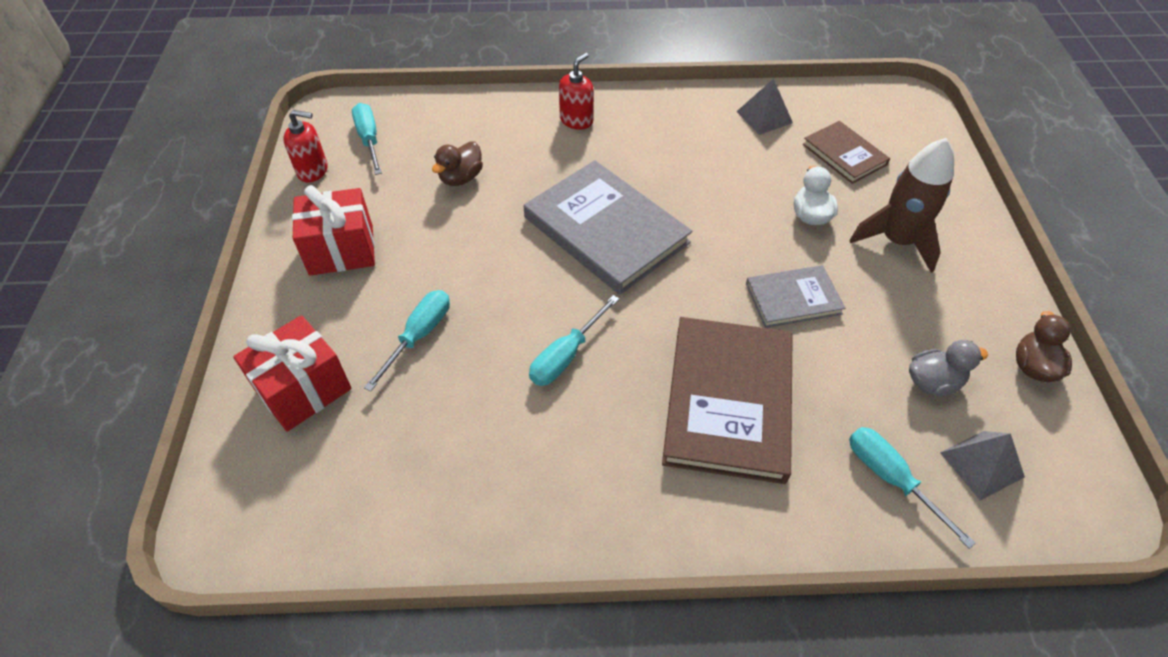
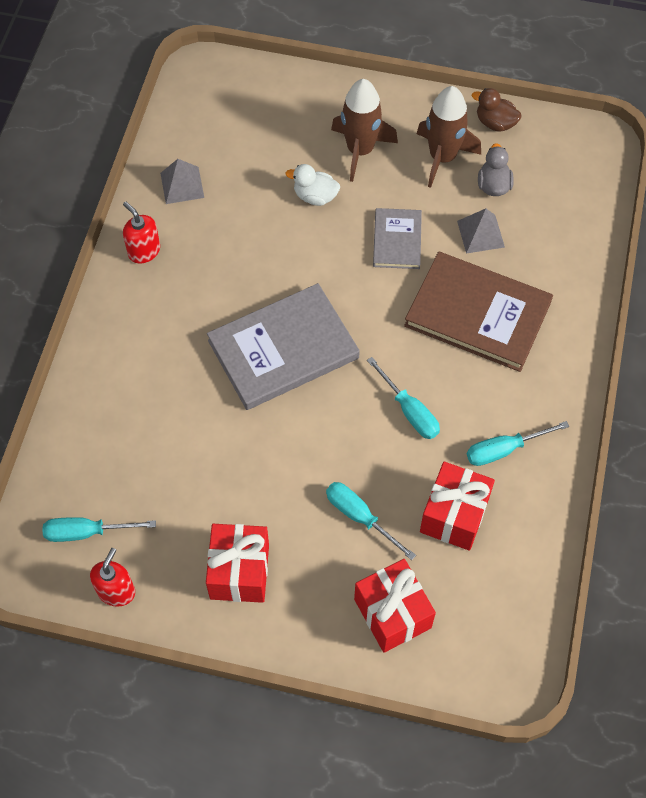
camera: 75 degrees left, 10 degrees up
(437, 428) = (454, 515): none -> red gift
(461, 178) = (175, 454): brown duck -> none
(576, 120) = (128, 338): red soap dispenser -> red soap dispenser (144, 251)
(844, 154) = (252, 145): brown book -> none
(891, 479) = (559, 241): turquoise screwdriver -> turquoise screwdriver (504, 450)
(940, 320) = (442, 157): none -> brown rocket
(982, 464) = (561, 187): grey pyramid -> grey pyramid (480, 234)

